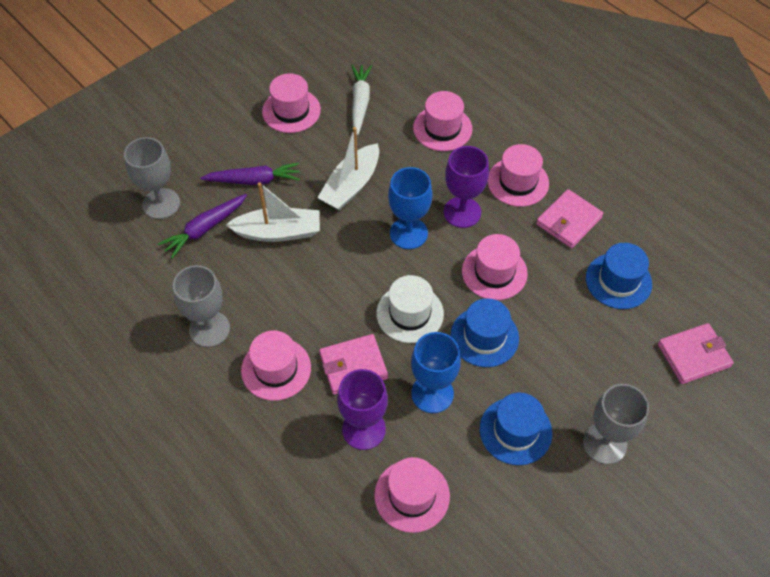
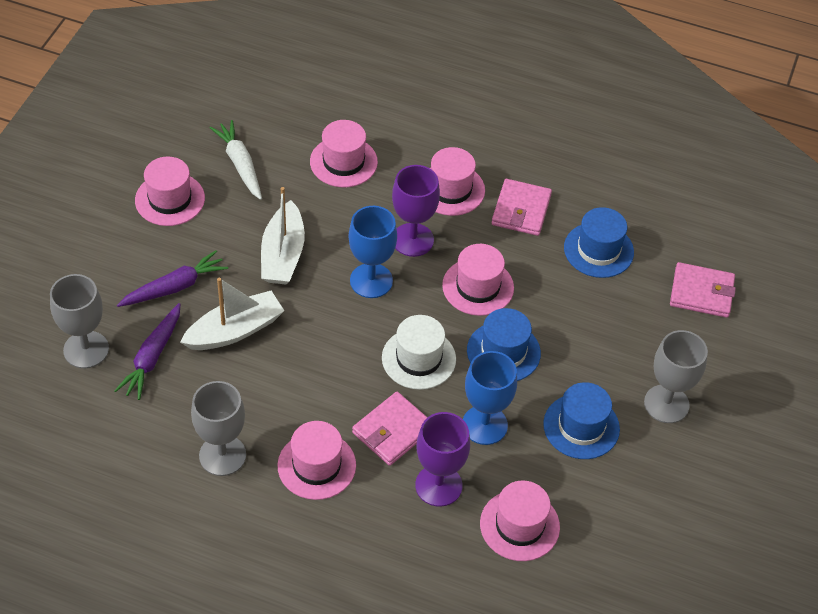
camera: 30 degrees left, 5 degrees down
(693, 355) = (701, 292): pink wallet -> pink wallet turned 60 degrees clockwise

